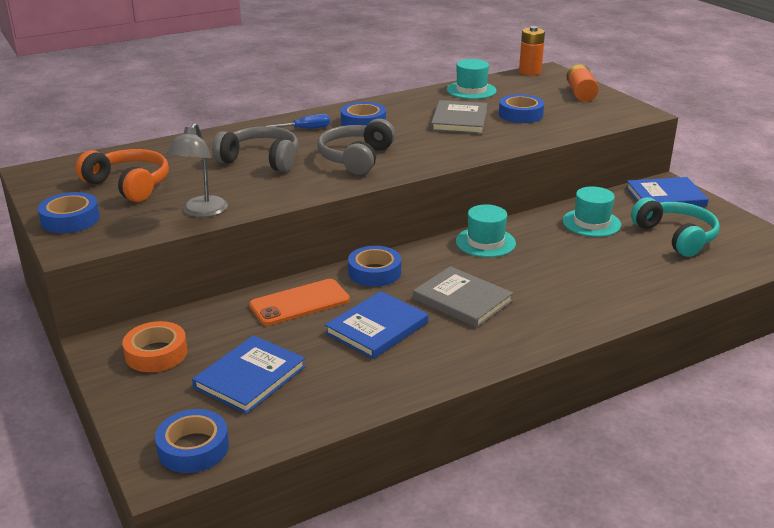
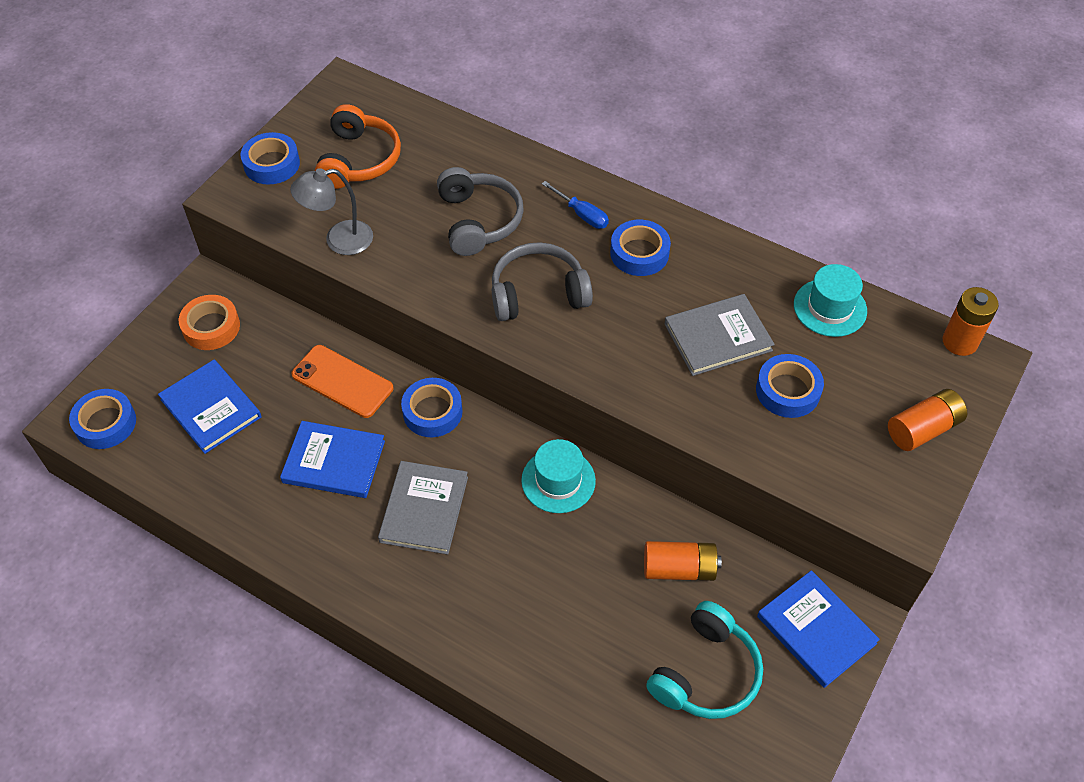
camera: 60 degrees right, 25 degrees up
(250, 377) = (211, 408): blue book -> blue book turned 45 degrees clockwise
(591, 223) = (679, 569): turquoise hat -> orange battery

